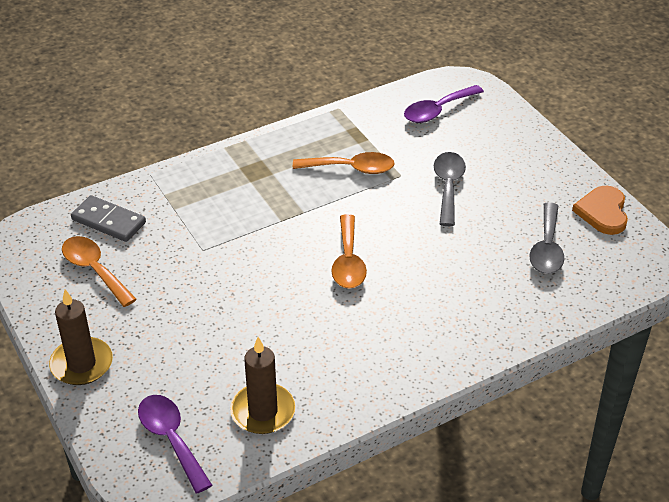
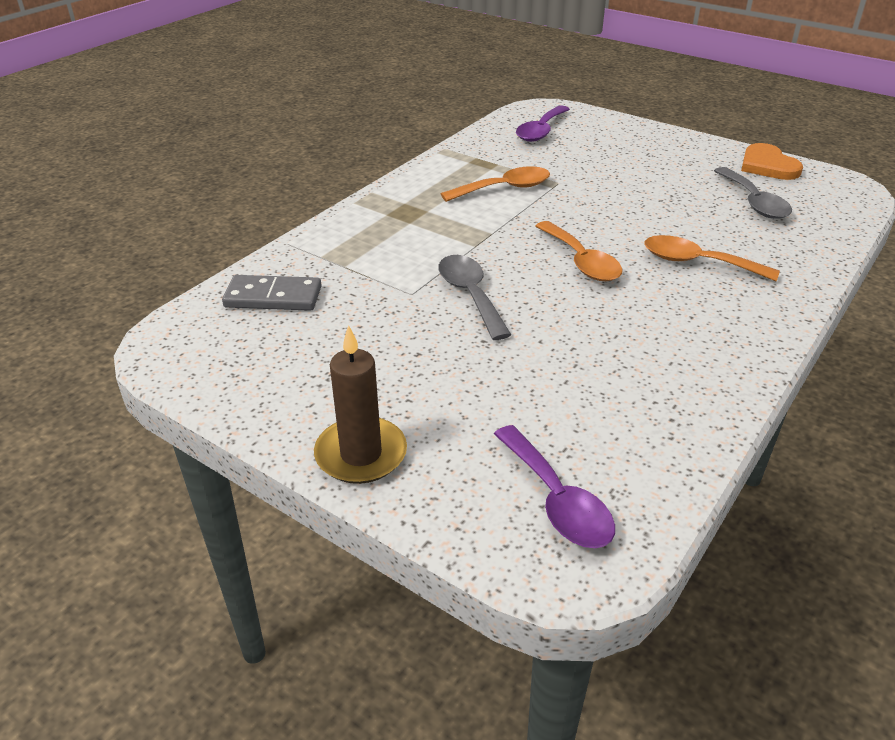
camera: 25 degrees left, 5 degrees down
(94, 270) = (294, 348): orange spoon -> orange spoon (697, 262)
(171, 439) = (557, 500): purple spoon -> purple spoon turned 150 degrees counterclockwise
(263, 411) = (637, 429): brown candle -> none
(448, 187) = (612, 180): grey spoon -> grey spoon (470, 295)

